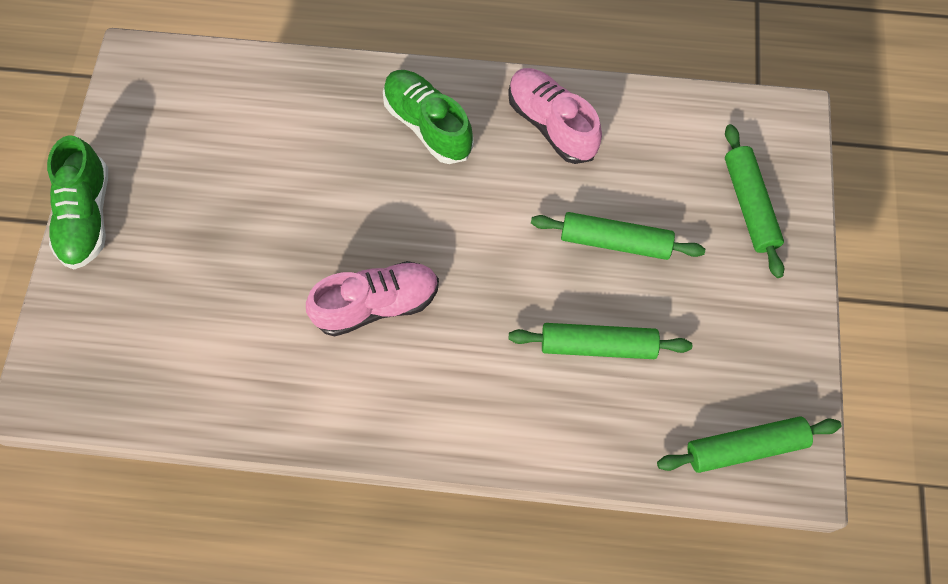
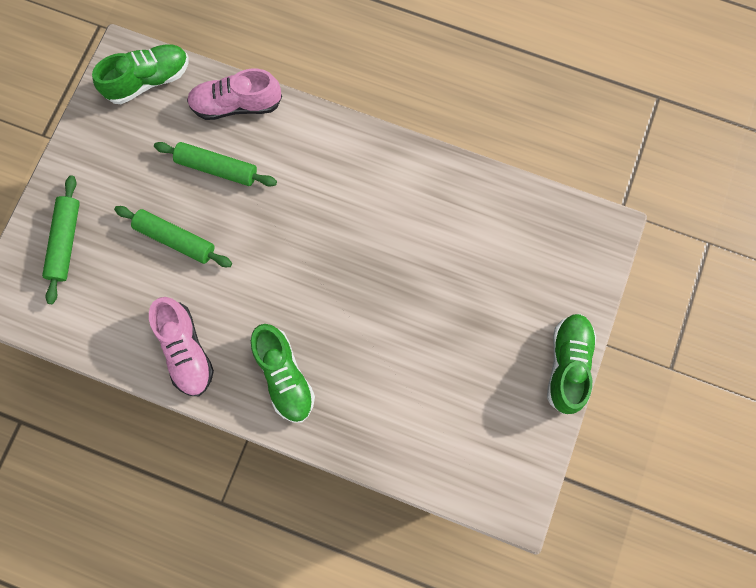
camera: 165 degrees left, 10 degrees up
(377, 305) = (361, 236): pink shoe -> pink shoe (236, 104)
(745, 447) = (149, 80): green rolling pin -> green shoe

